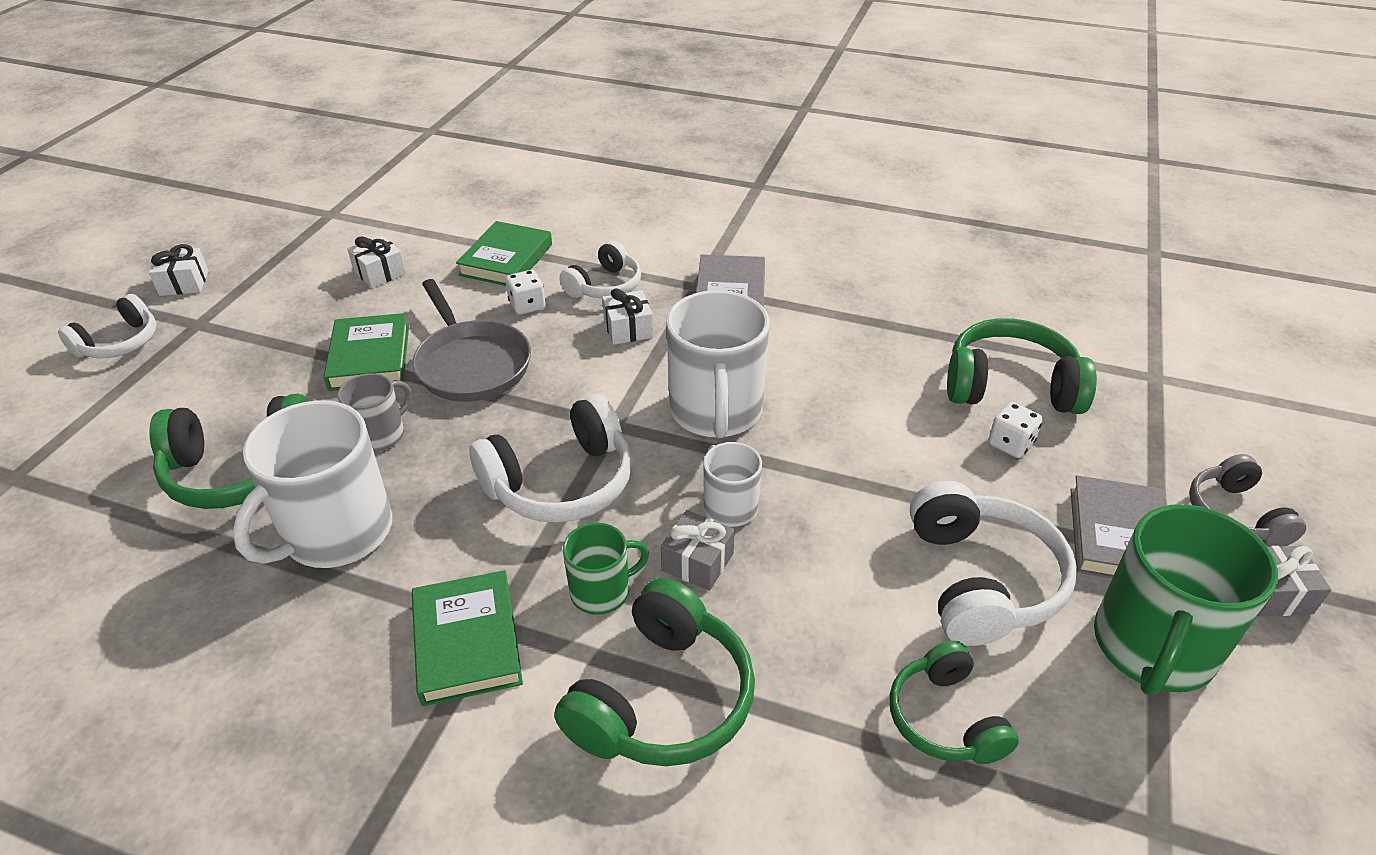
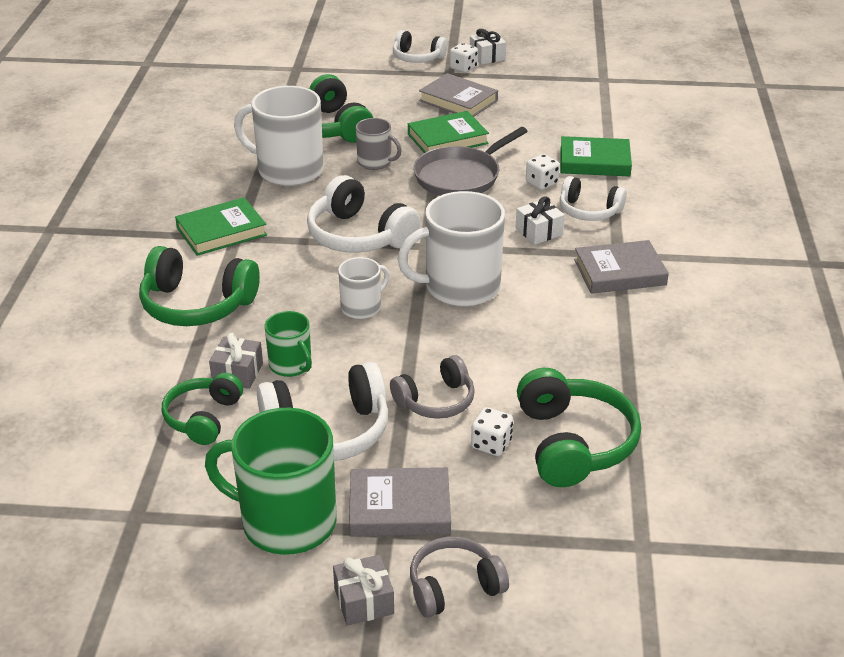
camera: 75 degrees right, 5 degrees down
(194, 308) = (463, 68): none -> white dice
(278, 330) = (458, 101): none -> grey book
(380, 272) = (543, 117): white gift -> none
(601, 591) = (271, 269): green mug -> green mug (291, 365)
(697, 562) = (306, 301): grey gift -> grey gift (237, 373)
(932, 473) = (436, 401): none -> grey headphones
(945, 718) = (203, 418): green headphones -> green headphones turned 45 degrees counterclockwise

